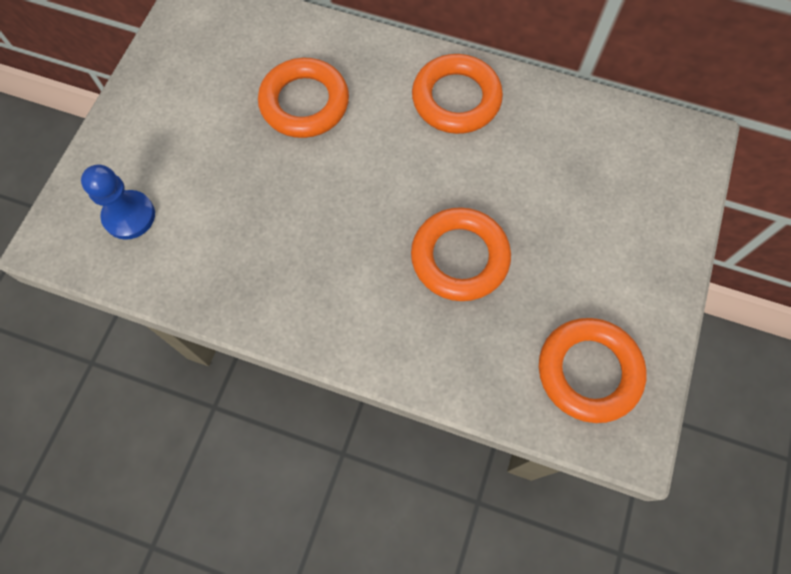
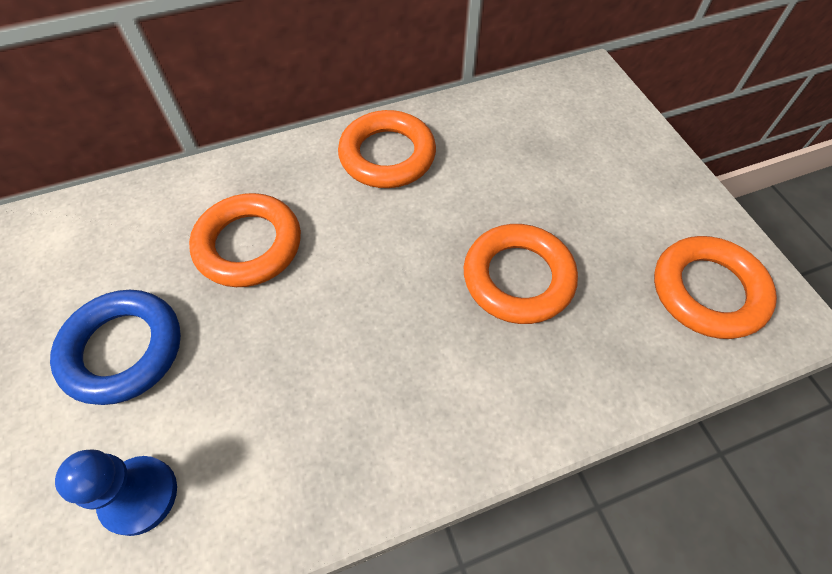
camera: 40 degrees left, 10 degrees down
(180, 121) = (123, 350): none -> blue ring

